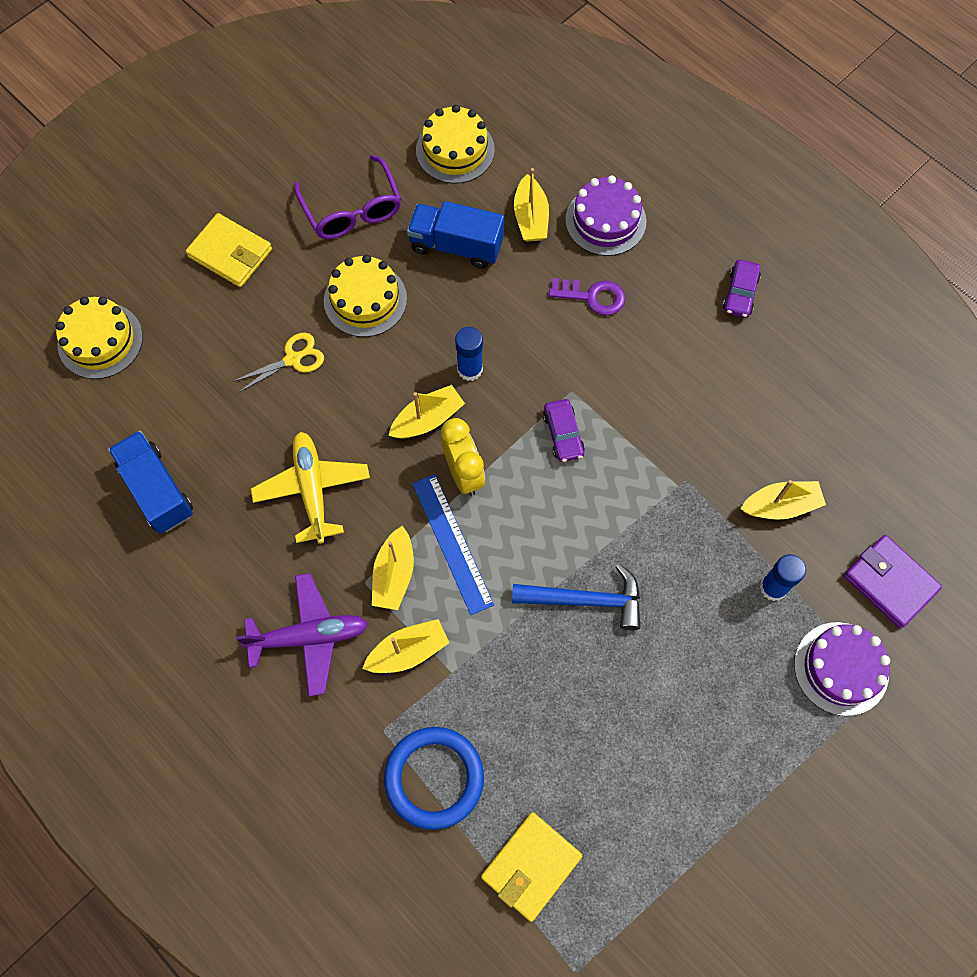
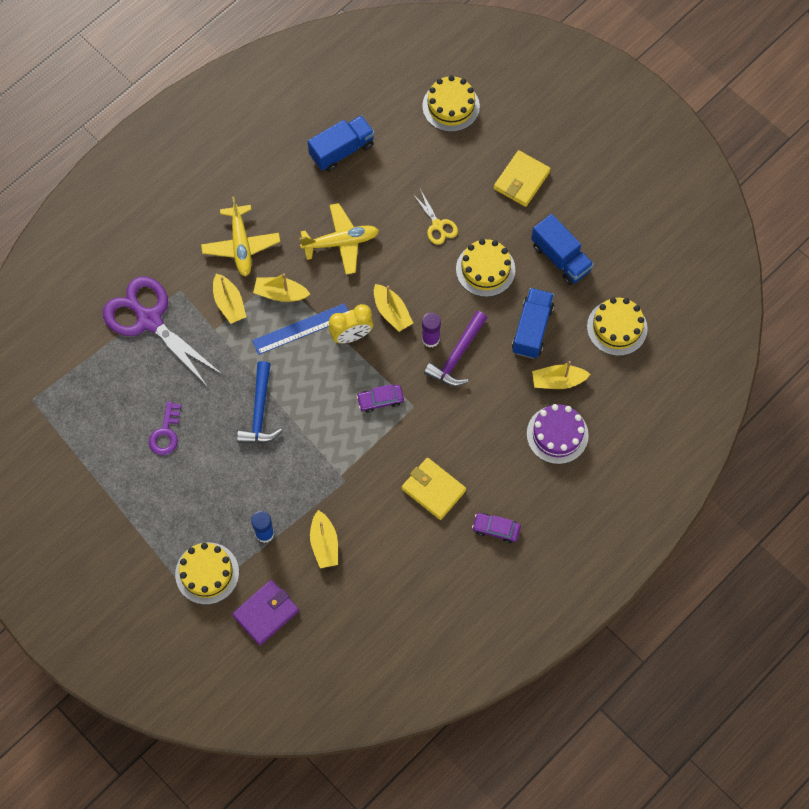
camera: 90 degrees right, 0 degrees up
(309, 637) = (241, 245): purple plane -> yellow plane
(352, 210) = (560, 258): purple glasses -> blue truck
(434, 778) = (149, 320): blue ring -> purple scissors
(470, 369) = (430, 339): blue glue stick -> purple glue stick
(495, 336) = (457, 355): none -> purple hammer
(531, 866) = (93, 375): yellow wallet -> yellow wallet (433, 489)
(592, 297) = (491, 423): purple key -> purple key (166, 433)
(841, 668) = (207, 573): purple cake -> yellow cake

